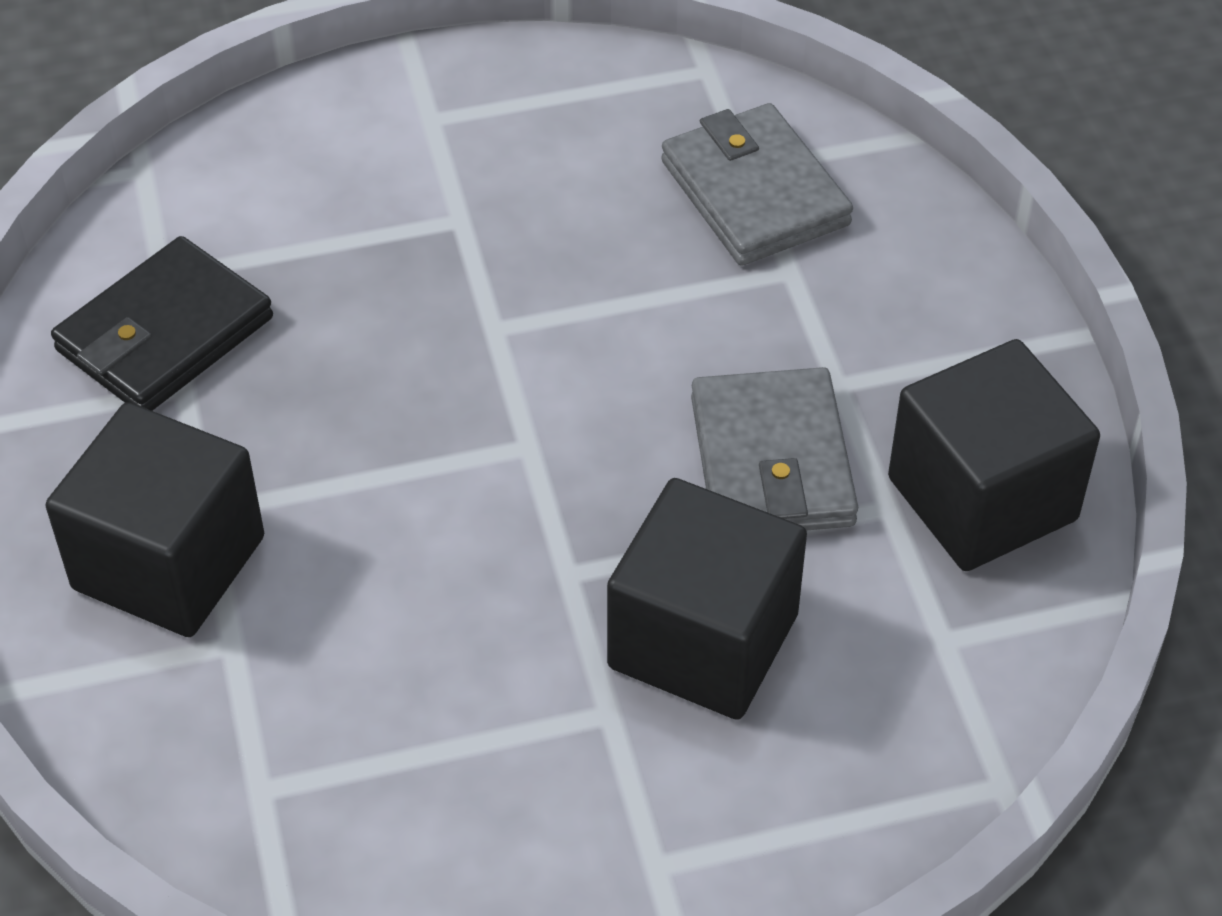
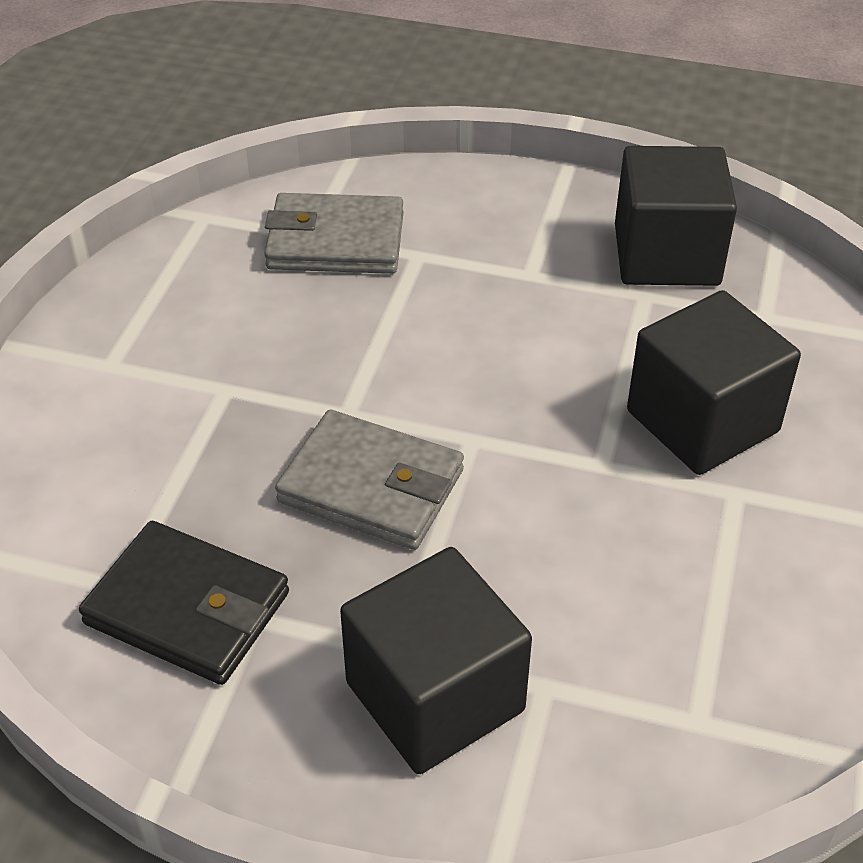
camera: 60 degrees left, 5 degrees down
(165, 334) = (187, 608): black wallet -> black wallet turned 45 degrees counterclockwise
(772, 461) = (573, 329): grey wallet -> grey wallet (371, 486)

